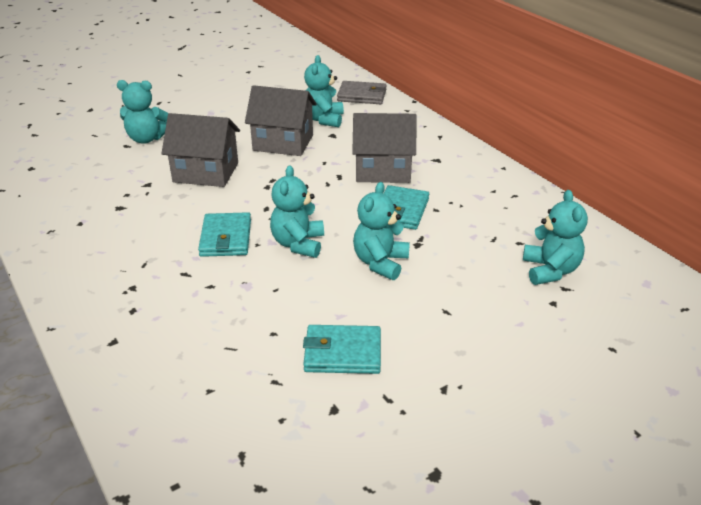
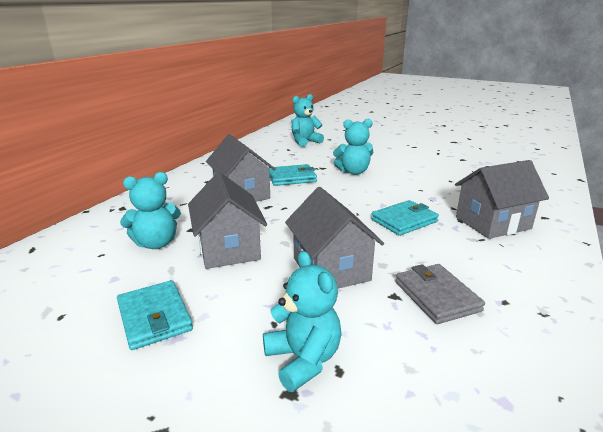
camera: 120 degrees left, 10 degrees down
(153, 291) = (492, 223): none -> grey house
(298, 244) = (371, 196): turquoise teddy bear -> none
(342, 353) = (431, 164): turquoise wallet -> turquoise wallet (154, 317)
(362, 95) = (77, 239): grey wallet -> grey wallet (436, 296)

